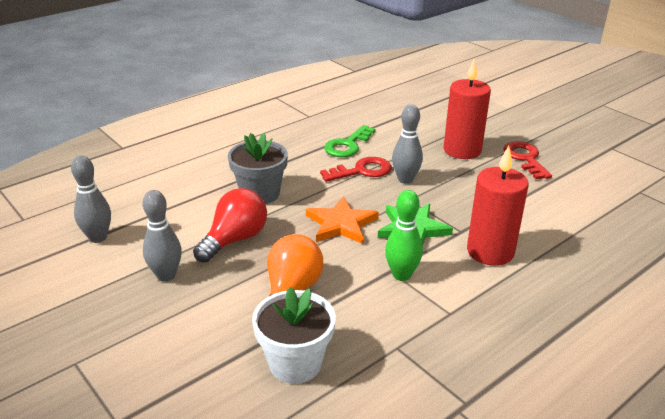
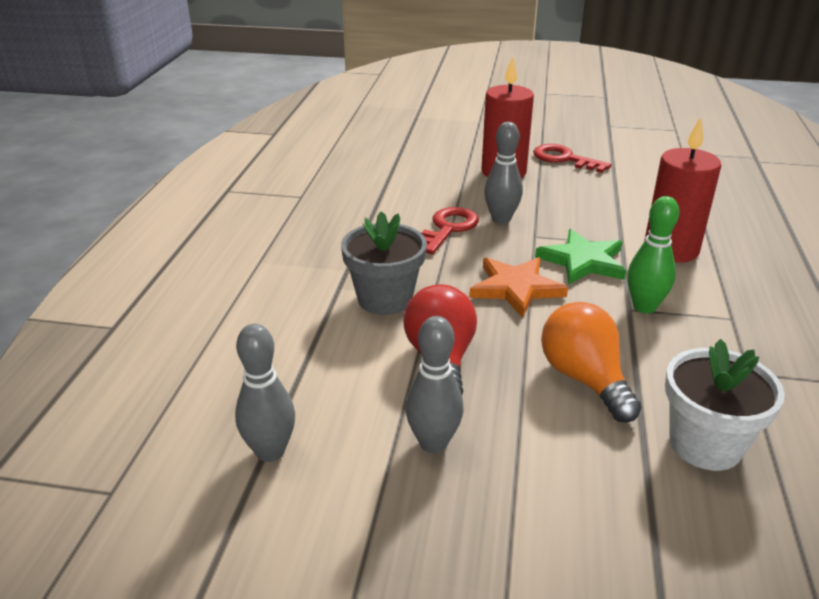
camera: 40 degrees left, 0 degrees up
(347, 145) = (392, 210): green key -> none

